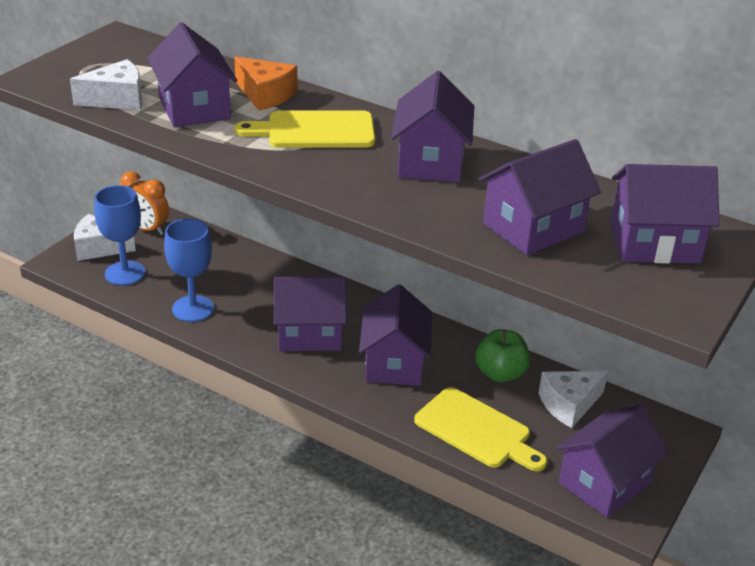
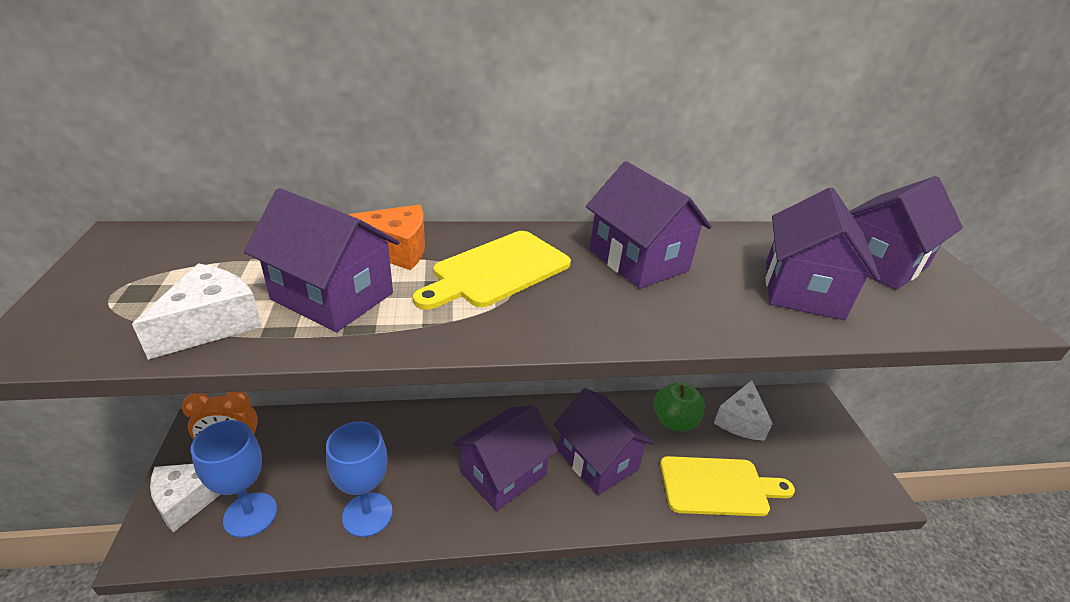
camera: 40 degrees left, 0 degrees up
(604, 483) = (833, 475): purple house -> none

